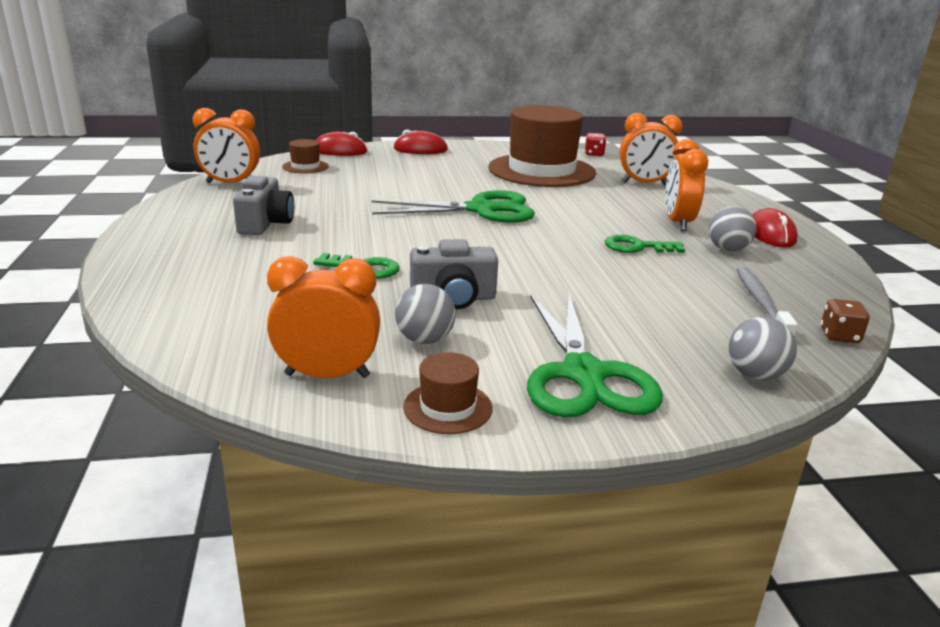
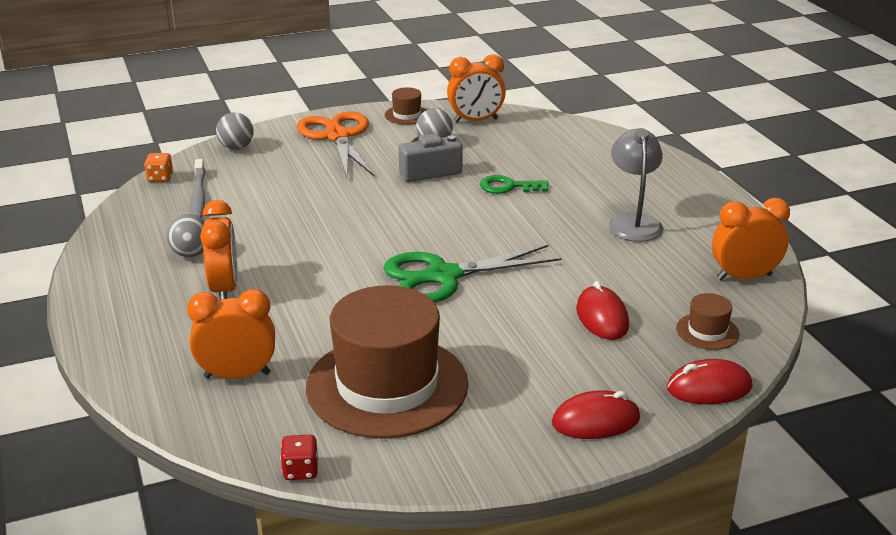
camera: 170 degrees right, 5 degrees up
(265, 223) = (633, 222): grey camera -> grey lamp
(584, 374) = (337, 136): green scissors -> orange scissors
(637, 247) = (280, 244): green key -> none
(771, 234) = (128, 285): red mouse -> red mouse (602, 317)
(839, 336) = (160, 178): brown dice -> orange dice

